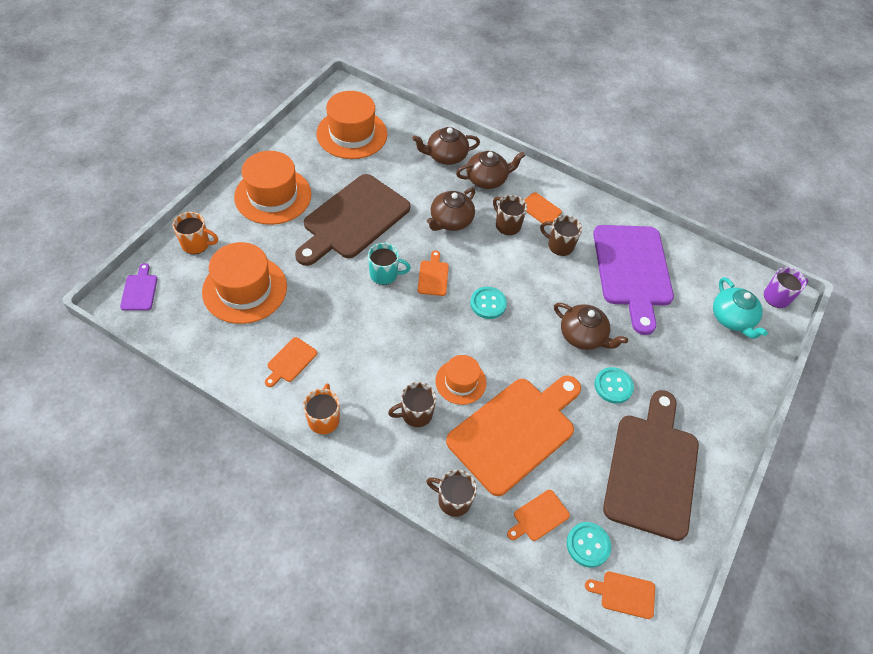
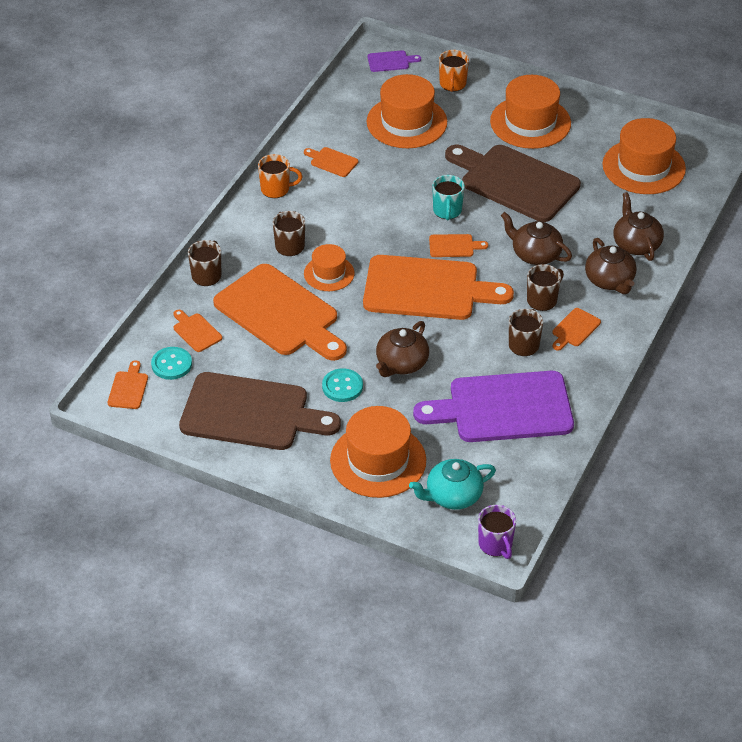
camera: 90 degrees right, 10 degrees down
(488, 303) = (427, 289): turquoise button -> orange cutting board
(700, 368) = (378, 460): none -> orange hat

